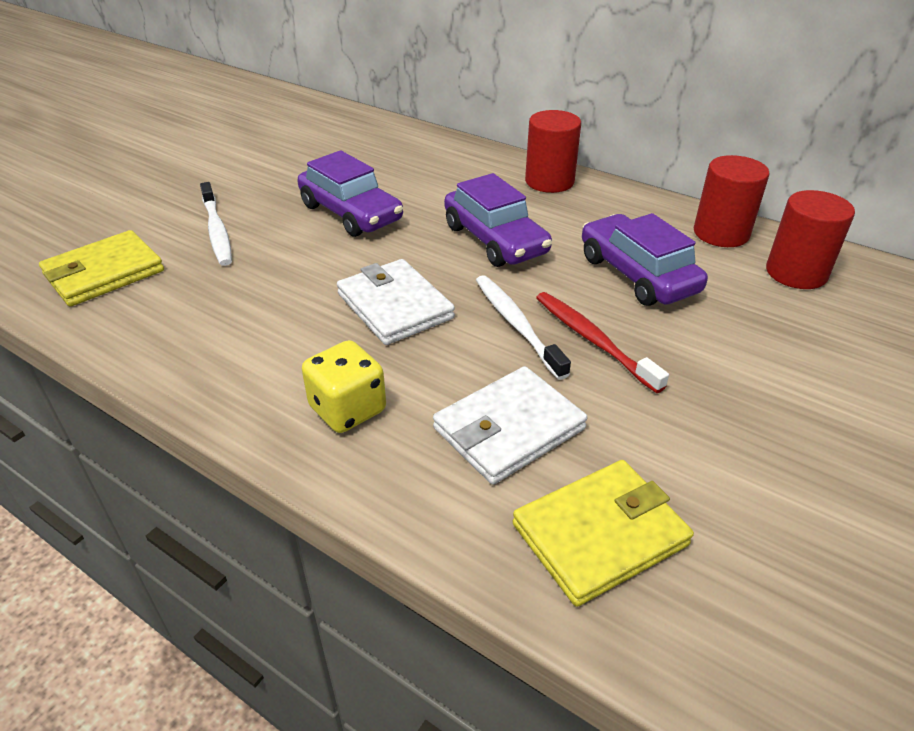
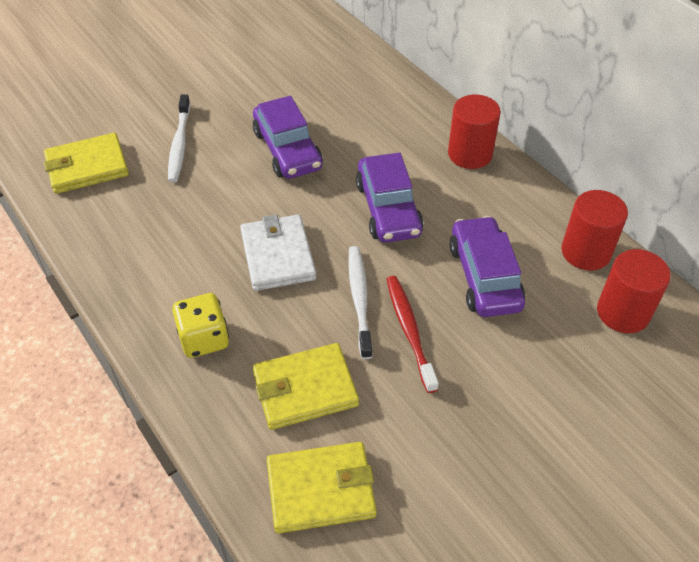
camera: 20 degrees right, 10 degrees up
(508, 429) = (305, 389): white wallet -> yellow wallet

